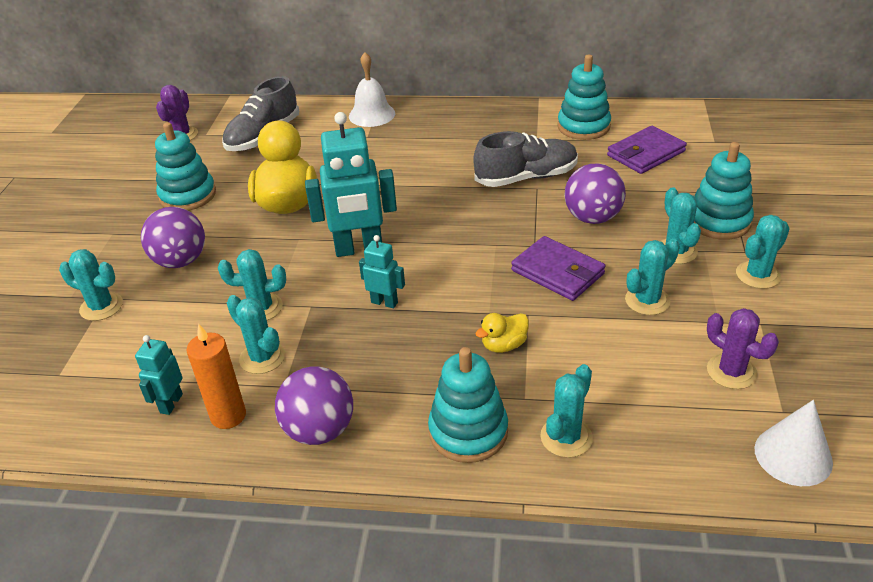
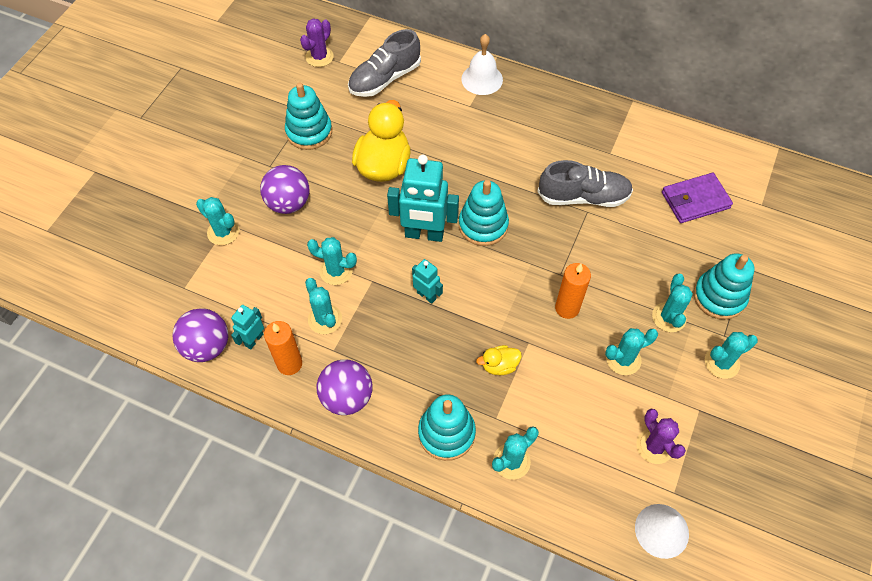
camera: 15 degrees right, 20 degrees up
(557, 272) = (567, 308): purple wallet -> orange candle
(583, 126) = (656, 150): turquoise stacking toy -> turquoise stacking toy (483, 225)
(592, 218) = (618, 260): purple ball -> purple ball (207, 346)

